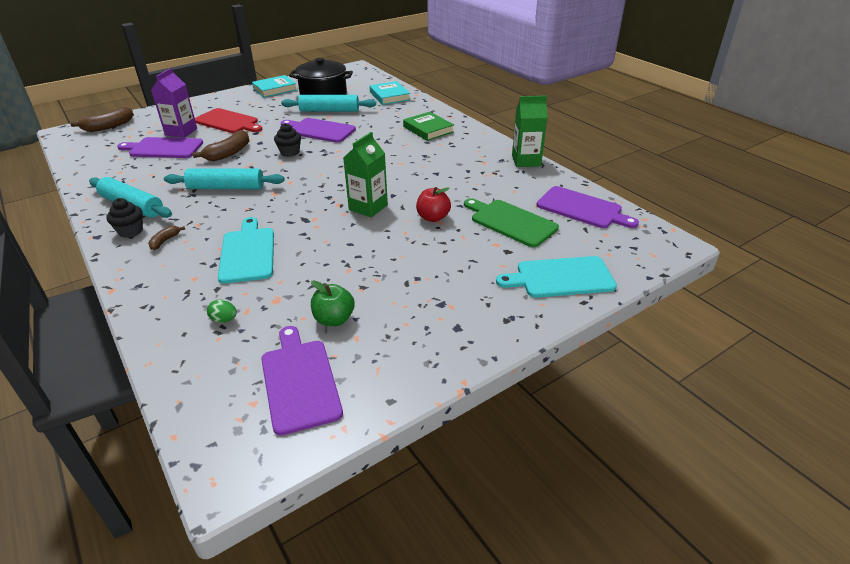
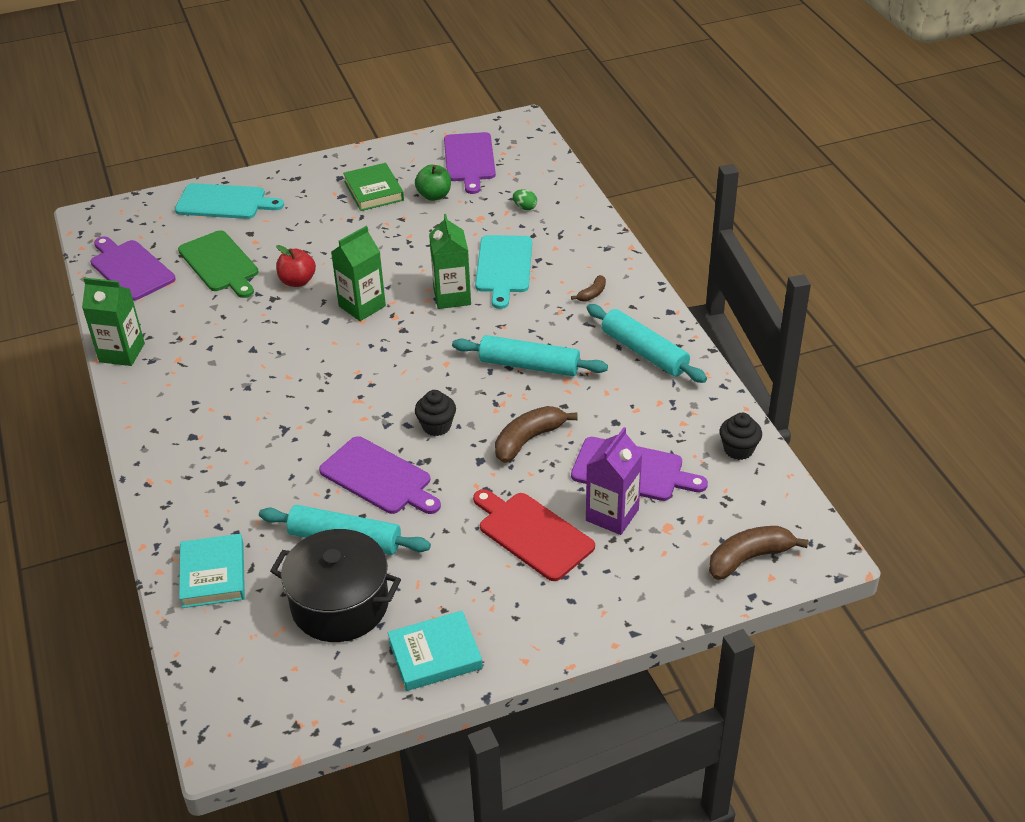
camera: 165 degrees left, 5 degrees up
(130, 231) = (634, 313): black cupcake -> black cupcake (738, 449)
(293, 223) = (452, 296): none -> green carton
(428, 129) = (206, 448): green book -> green book (374, 191)

